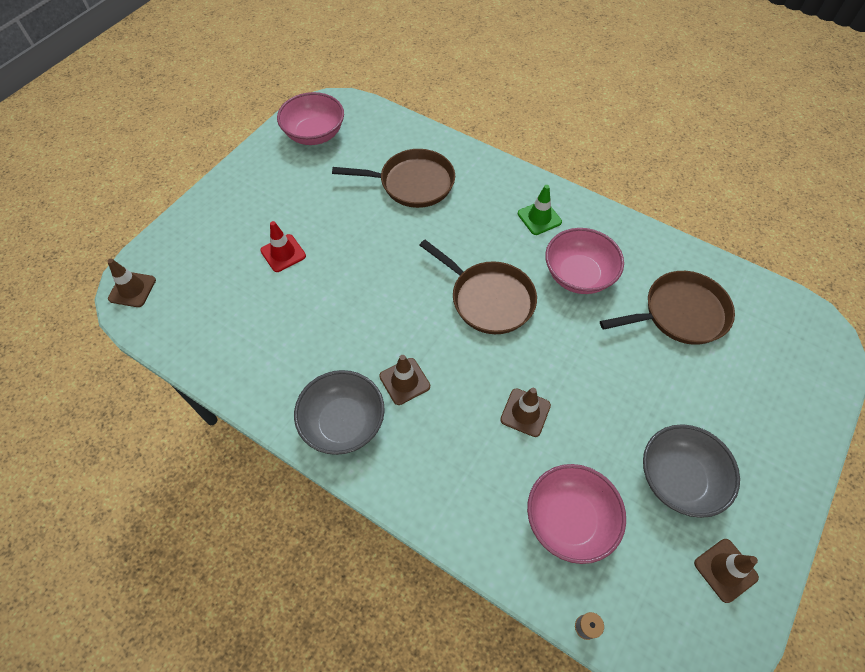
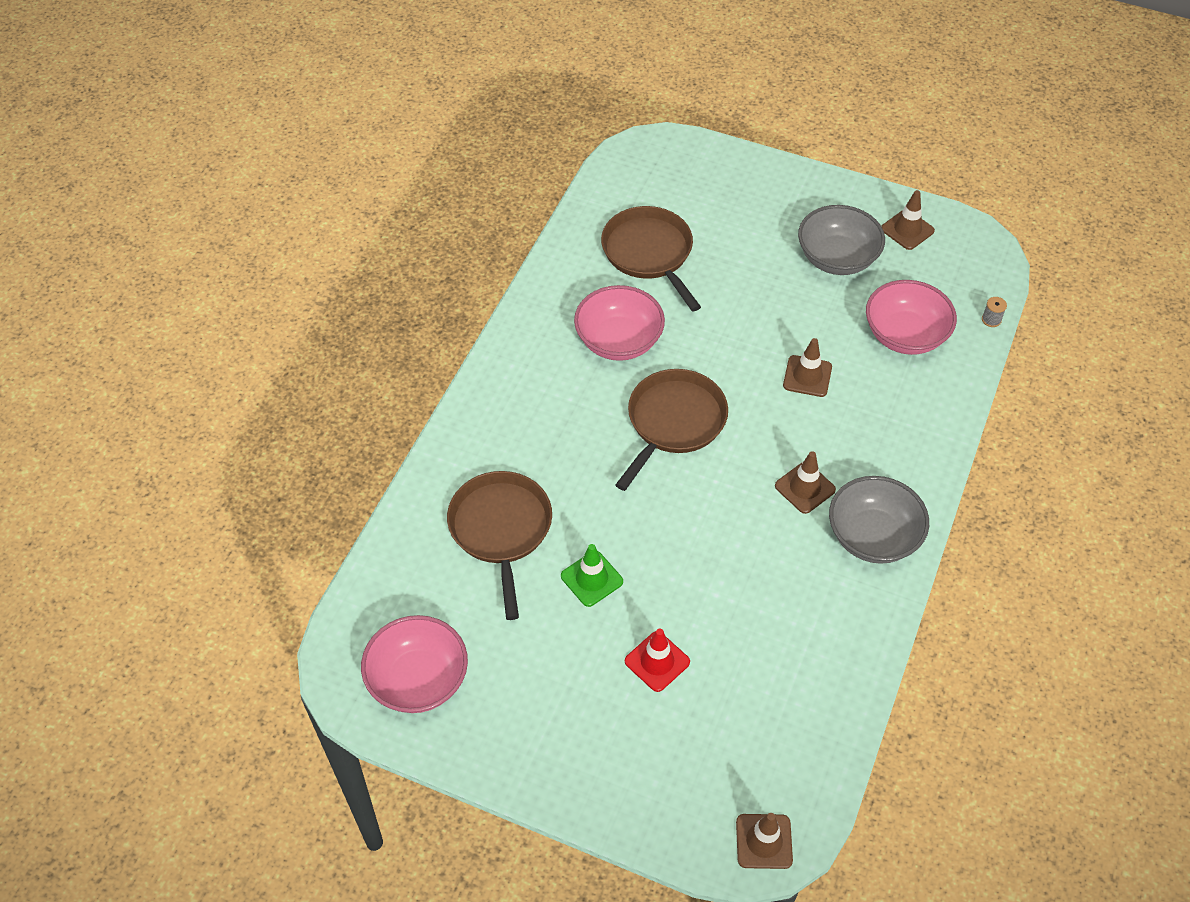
camera: 100 degrees left, 5 degrees down
(539, 218) = (538, 383): green traffic cone -> green traffic cone (591, 579)

